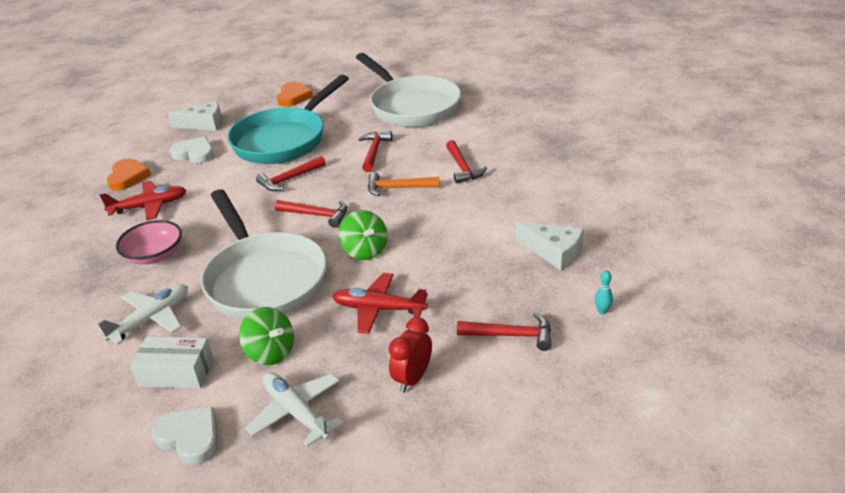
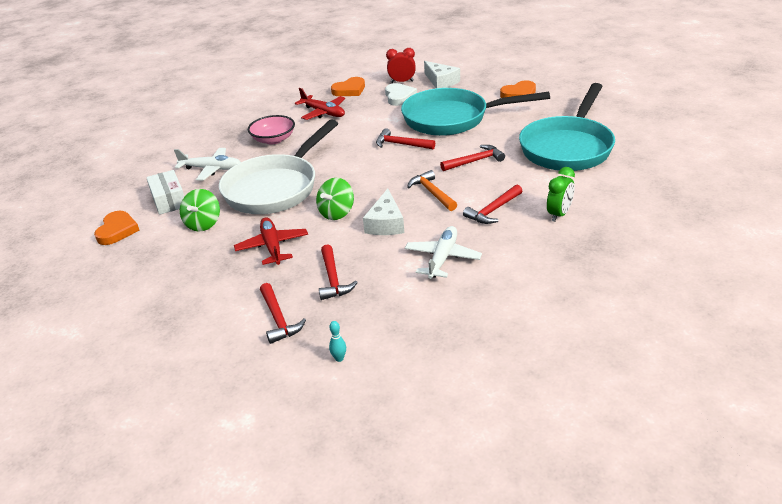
camera: 60 degrees right, 0 degrees up
(190, 438) = (117, 230): white heart -> orange heart
(296, 412) = (153, 258): white plane -> white plane (442, 258)
(317, 215) = (365, 175): red hammer -> red hammer (333, 279)
(412, 106) = (568, 147): white pan -> turquoise pan
(413, 378) = (206, 291): red clock -> red clock (402, 82)
(502, 142) = (559, 214): none -> green clock
(554, 252) = (405, 304): white cheese -> white cheese (386, 223)

